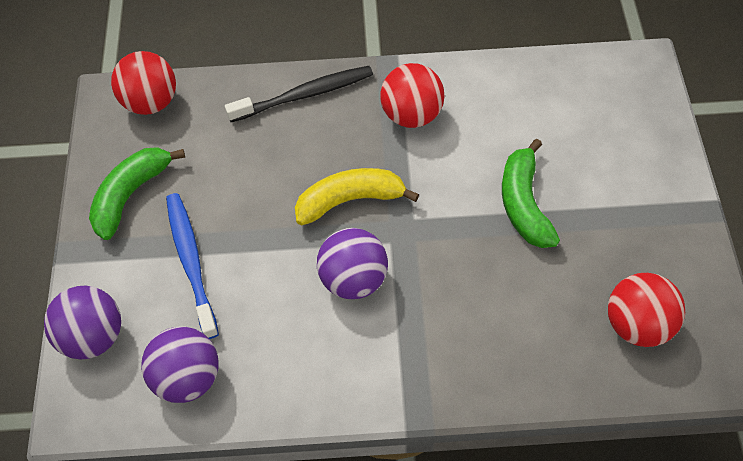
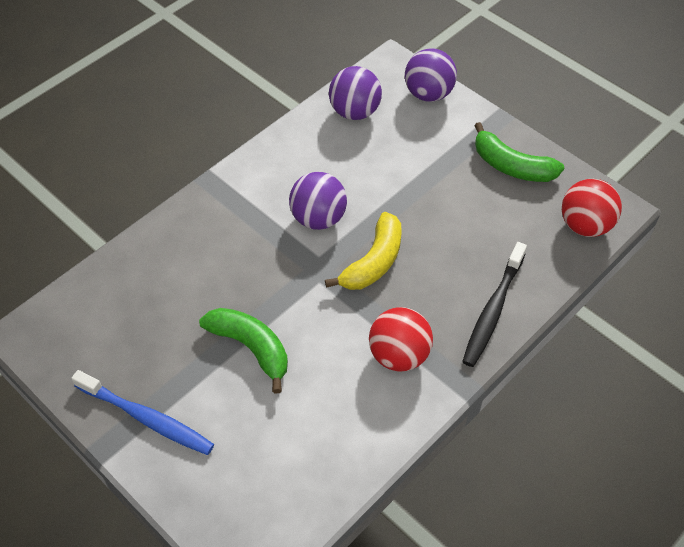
camera: 135 degrees right, 5 degrees down
(131, 195) = (511, 166): green banana -> green banana turned 135 degrees clockwise
(191, 262) = (426, 159): blue toothbrush -> blue toothbrush (146, 418)
(637, 324) = (107, 320): red ball -> none

